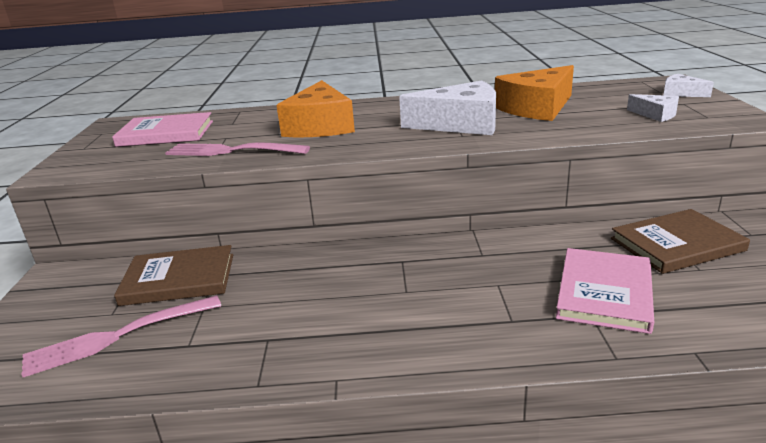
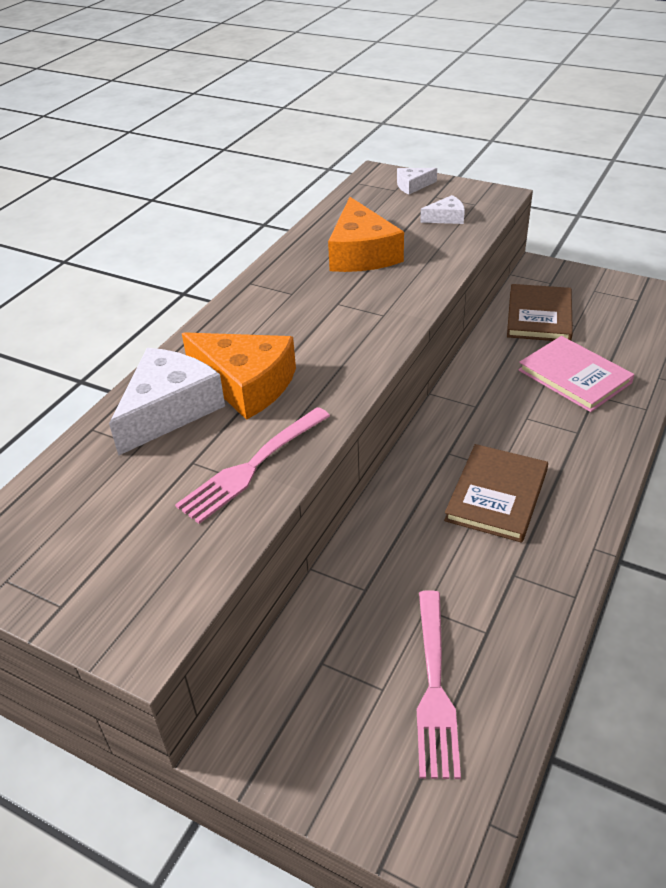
camera: 60 degrees left, 15 degrees up
(166, 133) = (105, 511): pink book -> none
(179, 279) = (352, 619): brown book -> brown book (496, 495)
(461, 124) = (353, 304): white cheese -> white cheese (168, 410)

